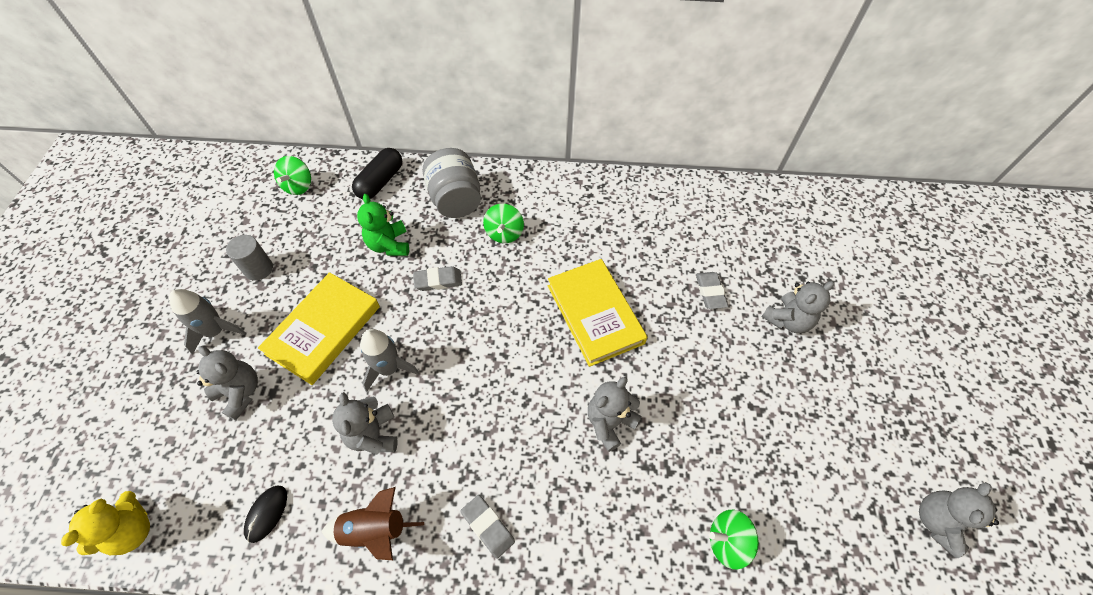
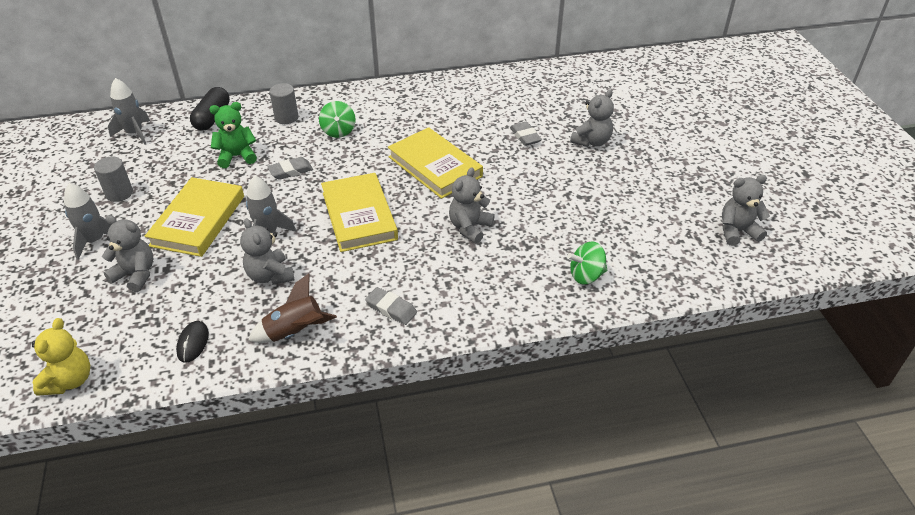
camera: 15 degrees left, 15 degrees down
(298, 186) = (135, 133): green spinning top -> grey rocket
(389, 245) = (237, 156): green teddy bear -> green teddy bear turned 105 degrees clockwise
(455, 199) = (286, 118): grey jar -> grey cylinder
(492, 369) = (359, 216): none -> yellow book
(937, 522) = (737, 231): grey teddy bear -> grey teddy bear turned 60 degrees clockwise

